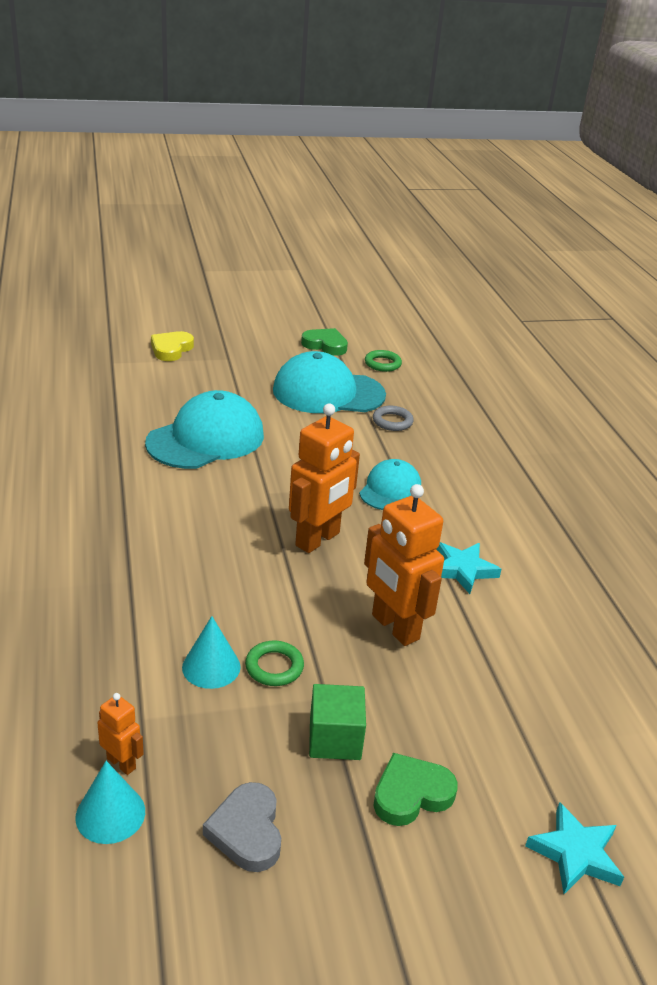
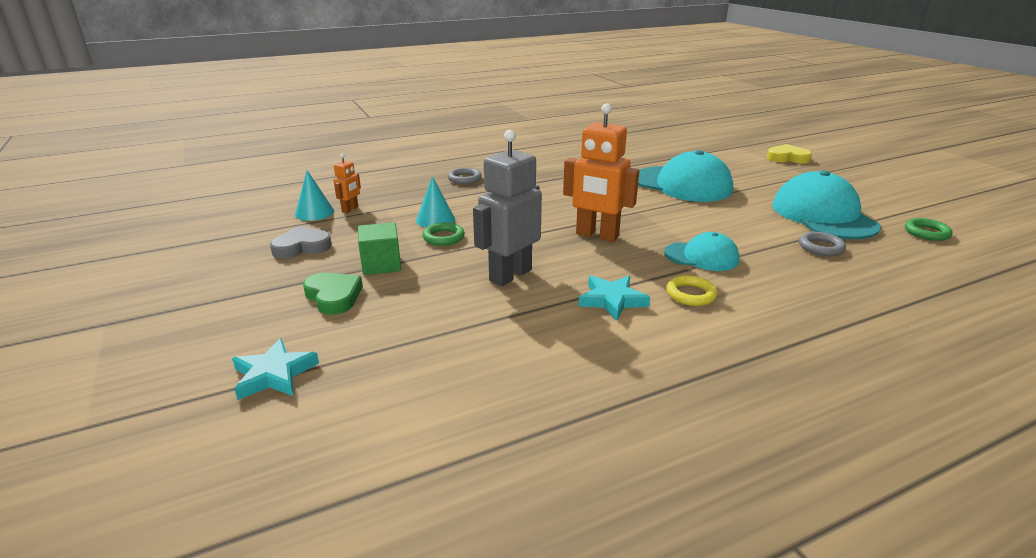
camera: 80 degrees right, 5 degrees down
(66, 611) = (464, 179): none -> grey ring
(325, 345) = (908, 205): green heart -> none
(394, 627) = (510, 275): orange robot -> grey robot
(460, 521) = (690, 294): none -> yellow ring

